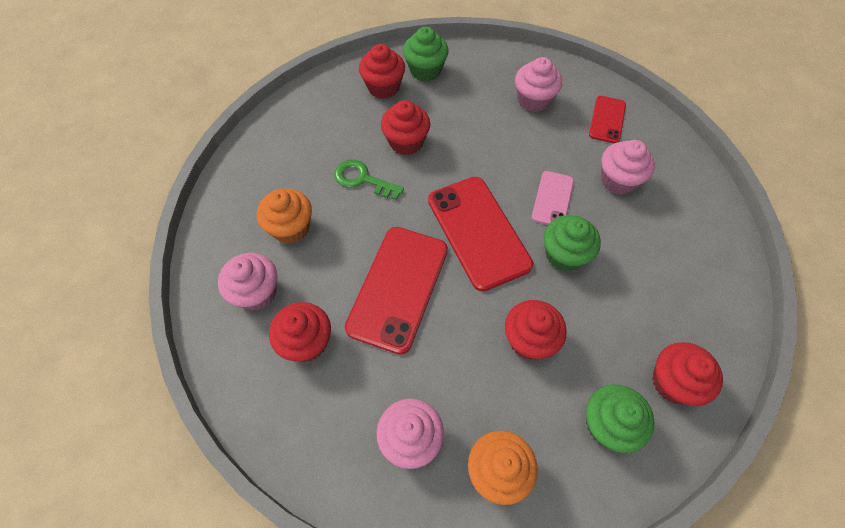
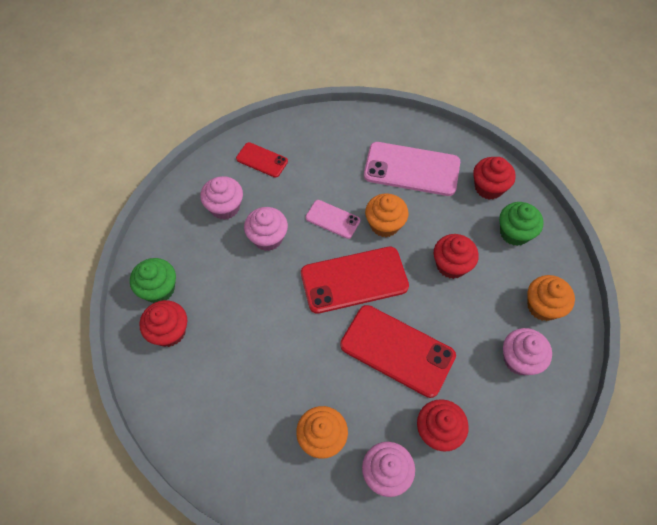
camera: 80 degrees left, 0 degrees up
(363, 179) = (280, 365): green key -> none
(406, 142) = (245, 321): red cupcake -> none
(564, 255) = (384, 224): green cupcake -> orange cupcake
(618, 180) = (324, 170): pink cupcake -> pink cupcake (268, 238)
(662, 276) = (411, 169): none -> pink phone

